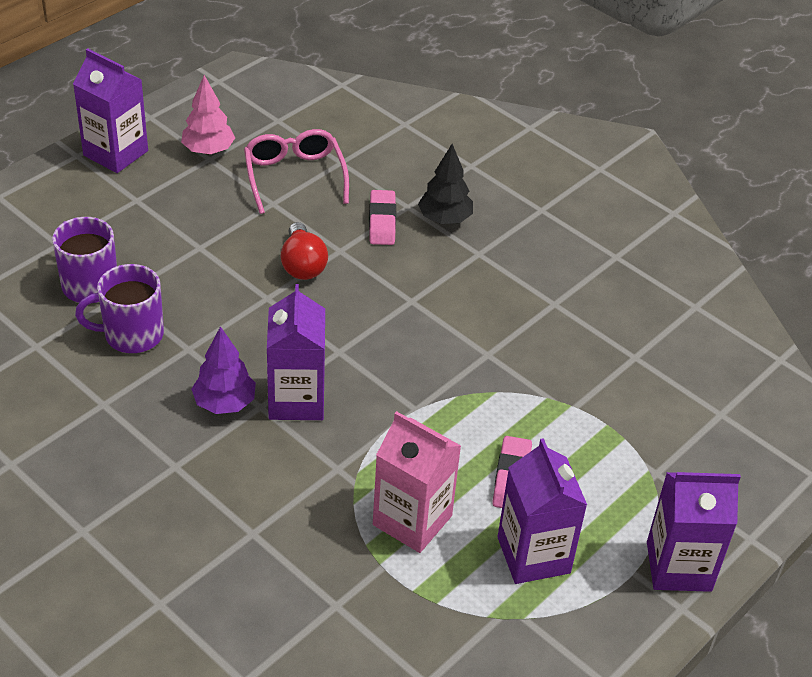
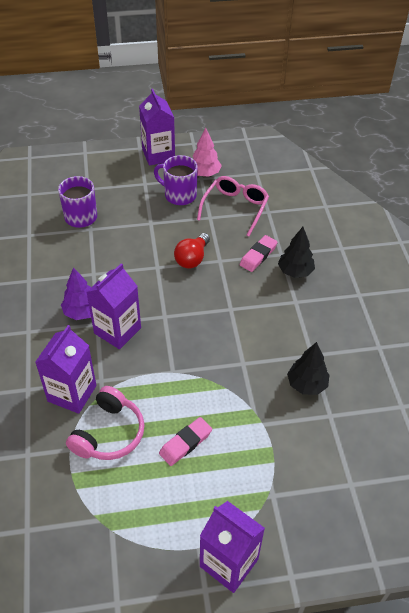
camera: 40 degrees right, 5 degrees up
(132, 334) = (75, 252): purple mug -> purple mug (179, 195)
(412, 520) = (109, 433): pink carton -> pink headphones
(533, 555) = (152, 497): purple carton -> purple carton (72, 393)
(579, 338) = (306, 384): none -> black tree

